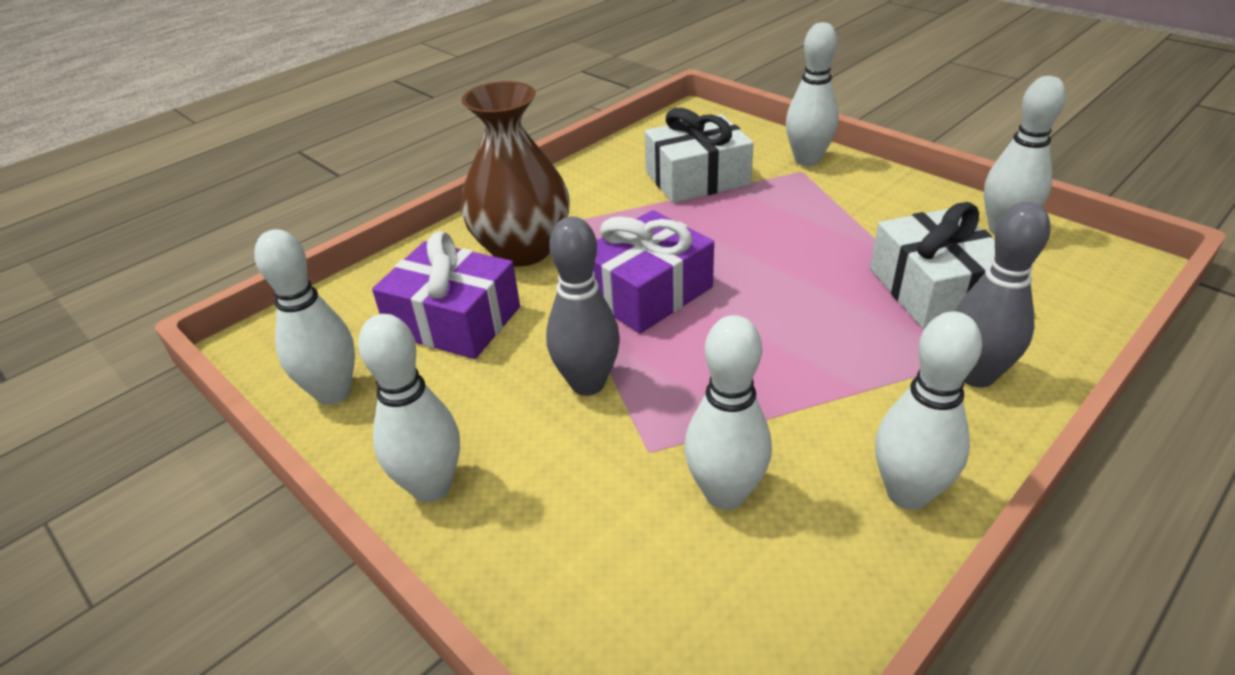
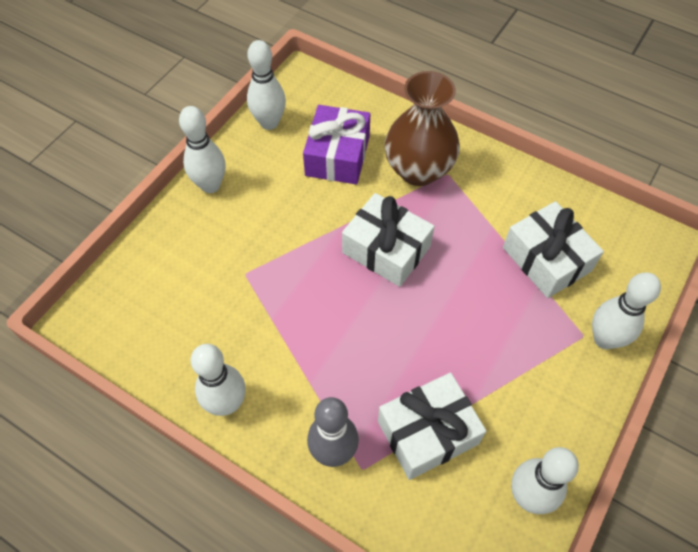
camera: 75 degrees right, 20 degrees up
(587, 383) = (293, 234): grey bowling pin -> none
(647, 292) = (386, 249): purple gift -> white gift
(725, 494) = (218, 313): white bowling pin -> none

